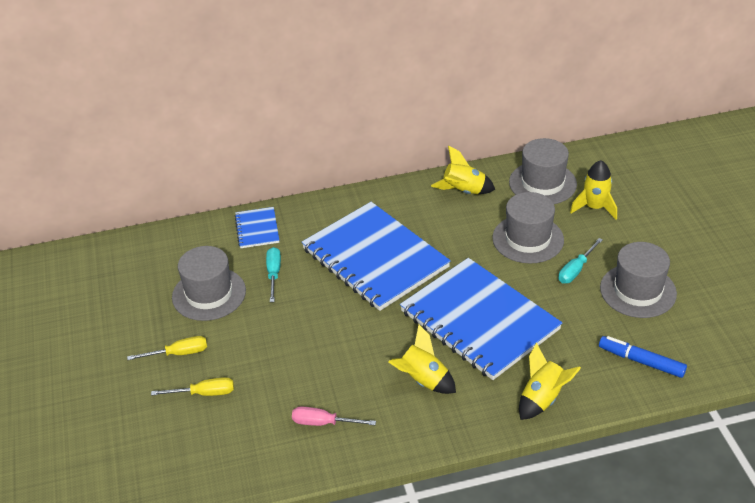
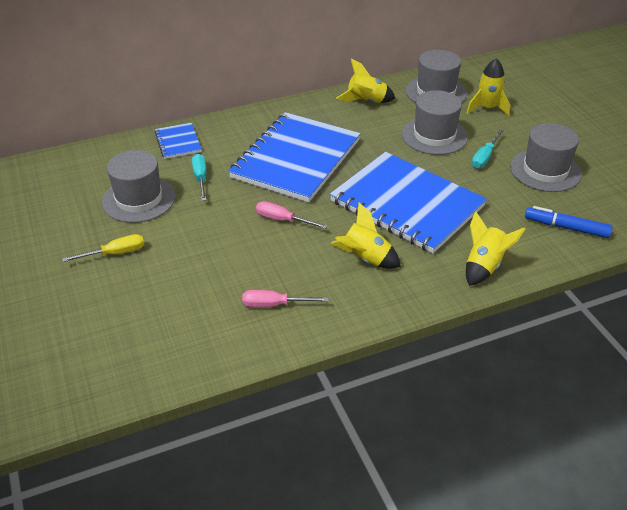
camera: 10 degrees left, 0 degrees up
(204, 393) = (147, 287): yellow screwdriver -> none
(348, 329) = (282, 220): none -> pink screwdriver
(375, 258) = (296, 159): blue notebook -> blue notebook turned 75 degrees clockwise

